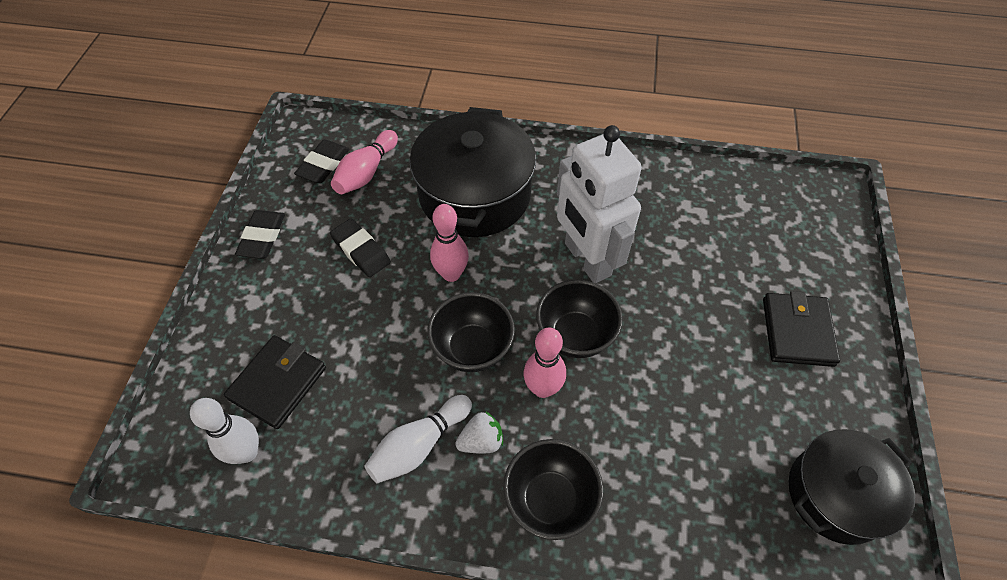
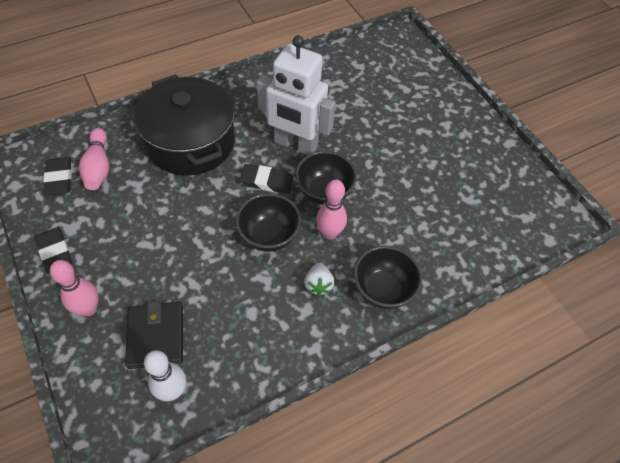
camera: 40 degrees left, 0 degrees up
(361, 250) = (140, 220): black eraser -> black eraser (266, 181)
(419, 445) = (283, 311): white bowling pin -> none
(451, 274) = (217, 200): pink bowling pin -> pink bowling pin (88, 309)
(481, 441) = (318, 284): white strawberry -> white strawberry turned 150 degrees clockwise
(797, 331) = (438, 122): black wallet -> none
(836, 494) = (515, 194): black pot -> none

